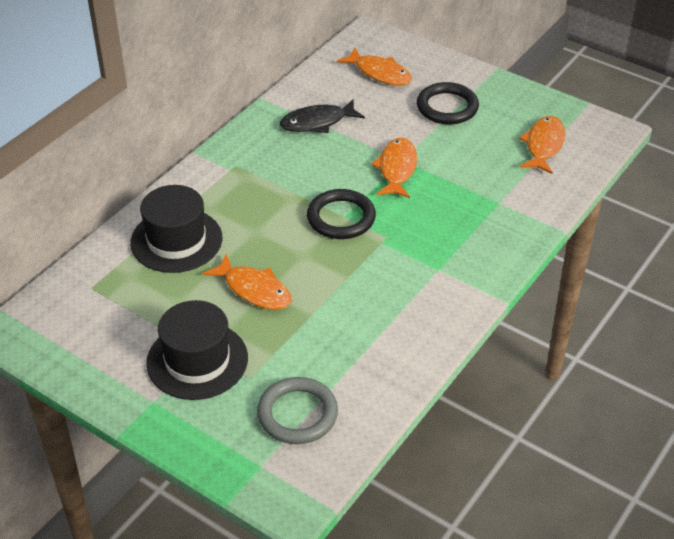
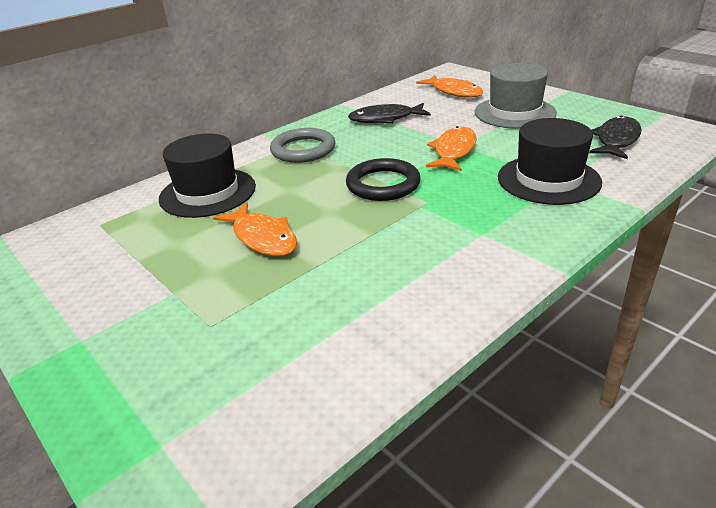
camera: 15 degrees right, 10 degrees down
(197, 360) = (160, 300): black hat -> black hat (548, 179)
(297, 414) = (247, 378): grey ring -> grey ring (303, 150)
(447, 107) = (514, 112): black ring -> grey hat
(543, 145) = (616, 140): orange fish -> black fish

